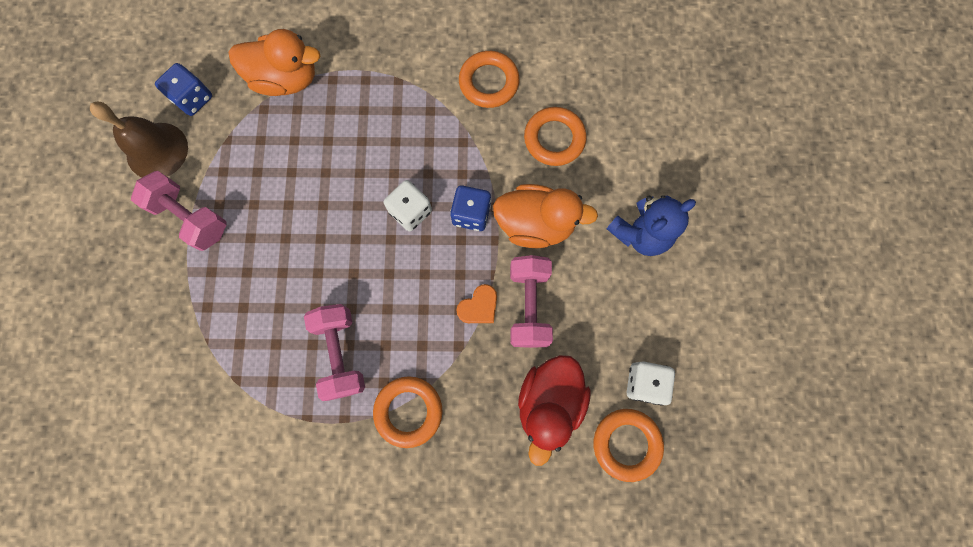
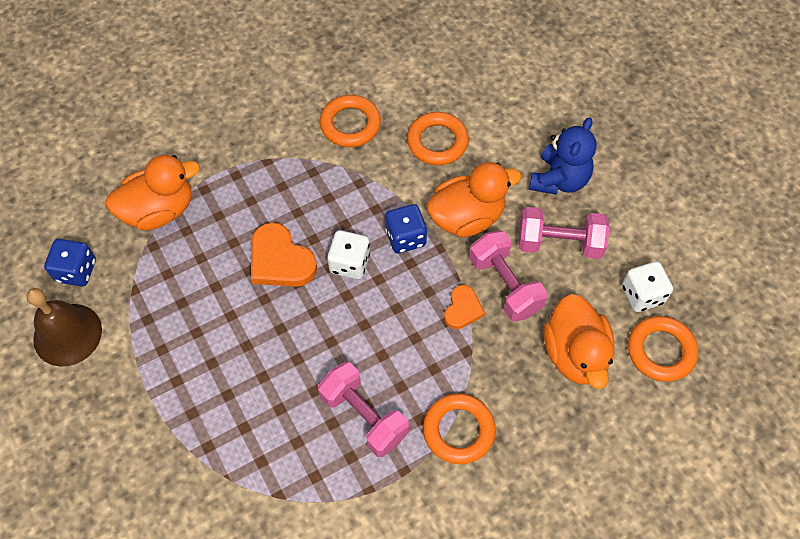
camera: 30 degrees left, 15 degrees down
(191, 217) = (141, 376): pink dumbbell -> pink dumbbell (559, 243)
(356, 177) = (280, 260): none -> orange heart
(549, 402) = (575, 354): red duck -> orange duck

